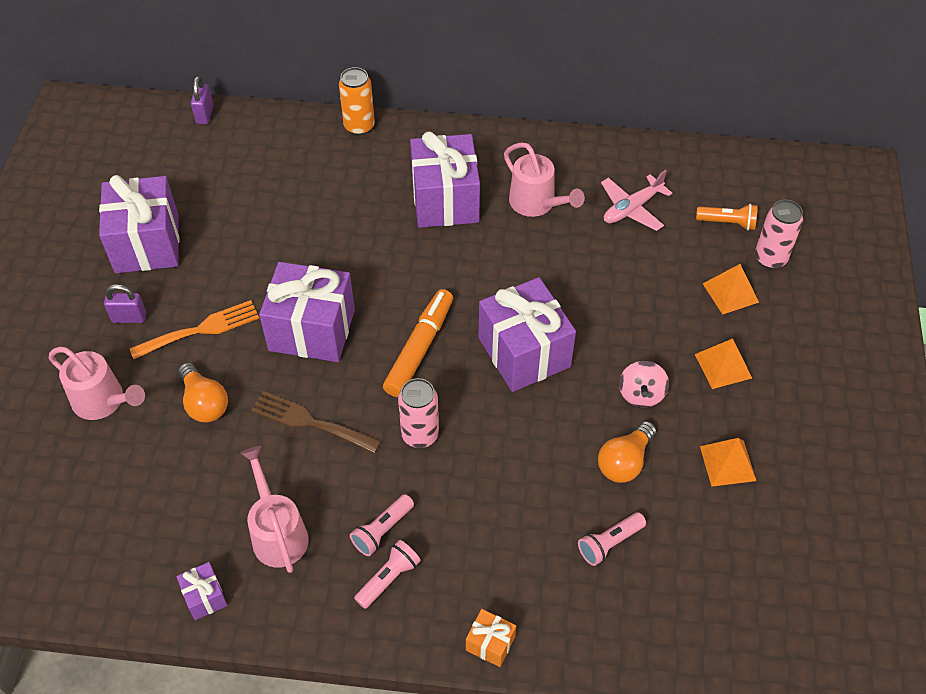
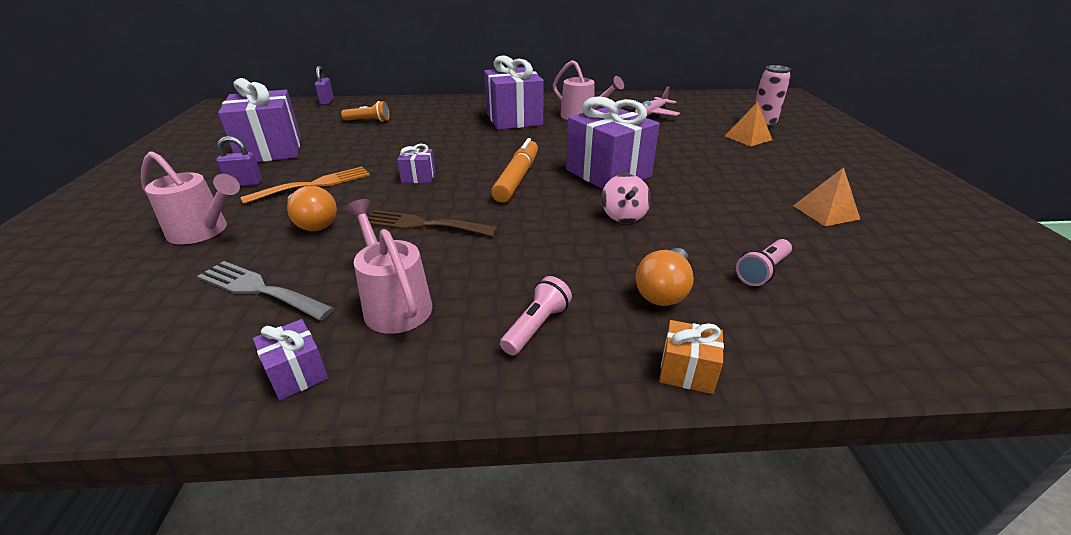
camera: 10 degrees left, 20 degrees down
(166, 496) = (260, 289): none -> grey fork
(312, 330) = (418, 177): purple gift -> purple gift, size x0.45
(359, 126) = (442, 99): orange can -> none
(382, 530) = (516, 288): pink flashlight -> none
(420, 435) = (535, 222): pink can -> none
(624, 461) = (735, 220): orange light bulb -> orange light bulb (663, 291)
(641, 394) = (720, 184): pink spinning top -> pink spinning top (623, 216)
(723, 366) = (773, 167): orange pyramid -> none
(727, 223) = (721, 114): orange flashlight -> orange flashlight (369, 121)

